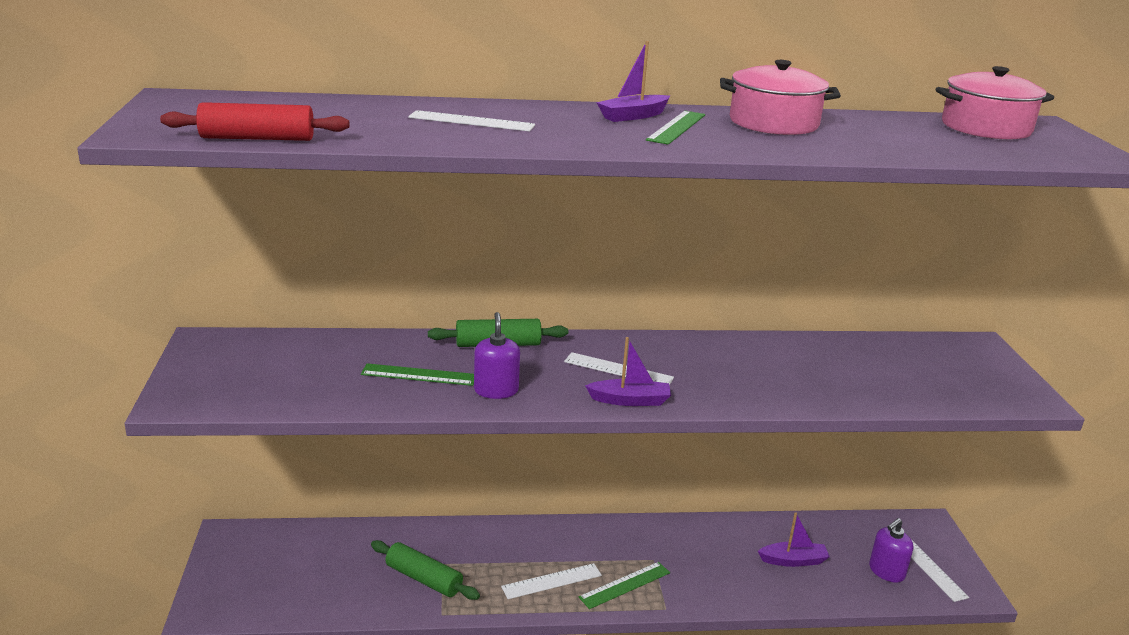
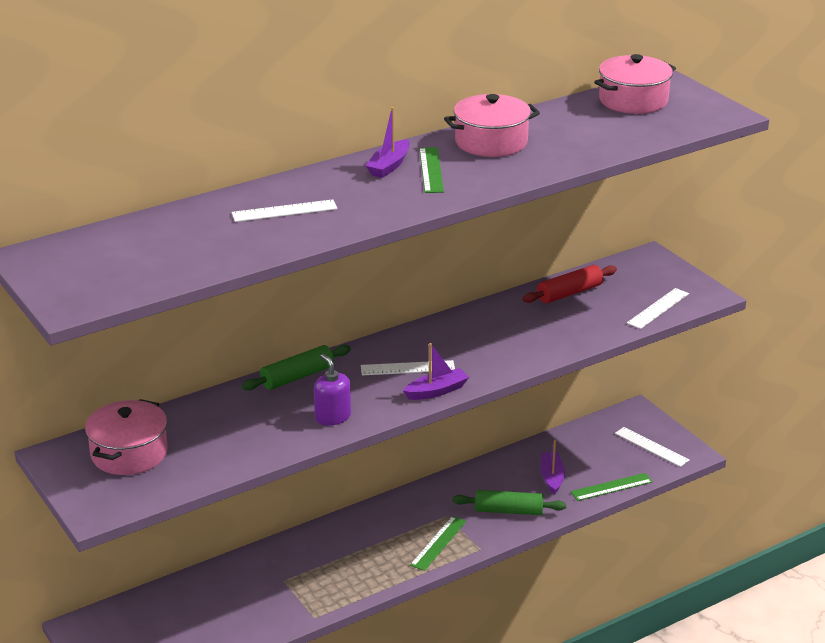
camera: 25 degrees left, 5 degrees up
(257, 138) = (161, 281): red rolling pin -> red rolling pin (569, 293)
(267, 360) = (129, 453): none -> pink pot
(419, 375) = (262, 424): green ruler -> green ruler (611, 487)
(424, 579) = (278, 597): green rolling pin -> green rolling pin (508, 511)
(551, 581) = (380, 561): white ruler -> white ruler (658, 308)
(793, 560) = (552, 477): purple boat -> purple boat turned 60 degrees counterclockwise
(886, 571) = (623, 461): purple soap dispenser -> none

